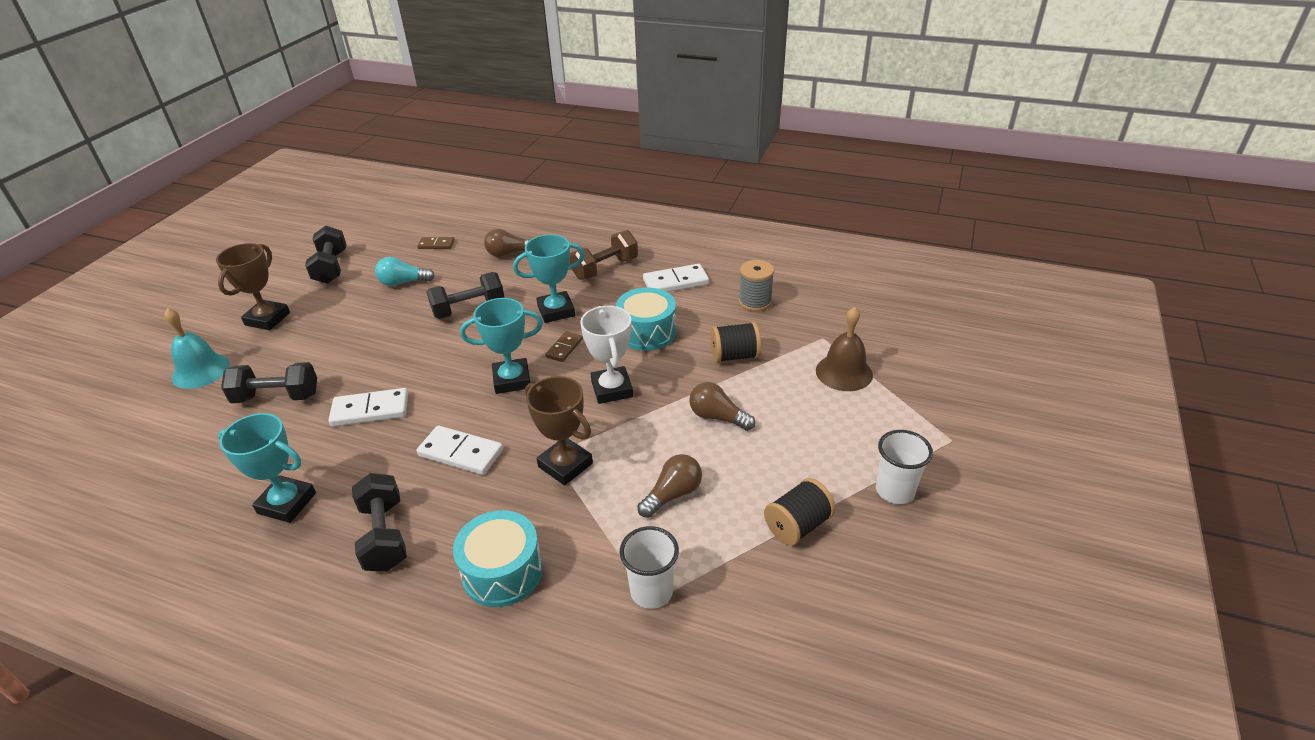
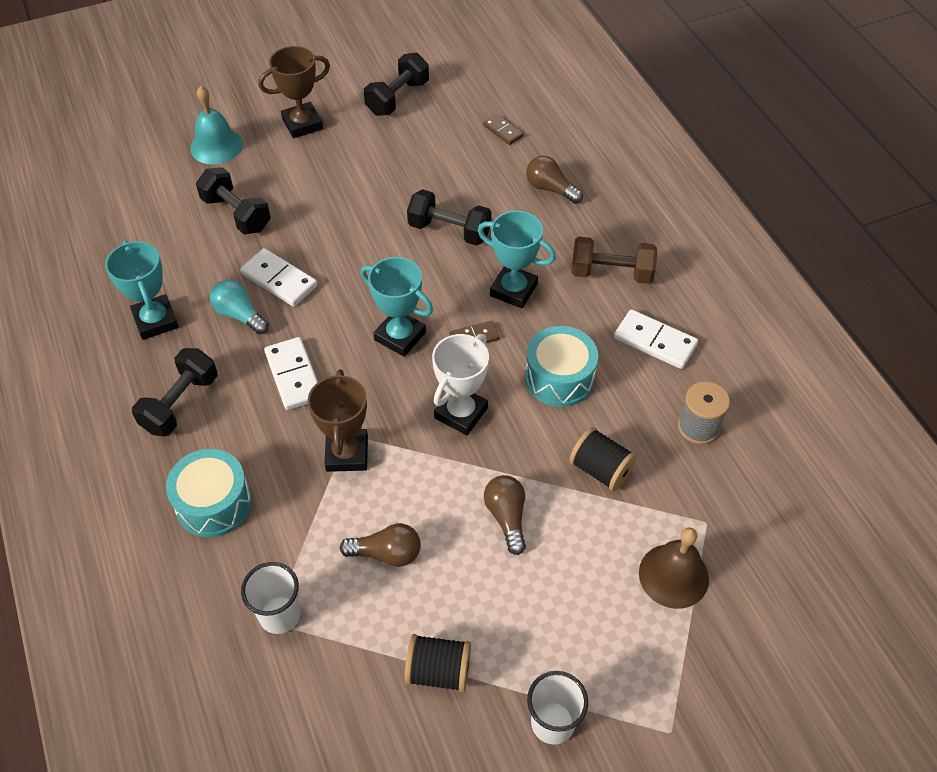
camera: 45 degrees right, 15 degrees up
(403, 282) = (432, 158): turquoise light bulb -> turquoise light bulb (239, 315)

